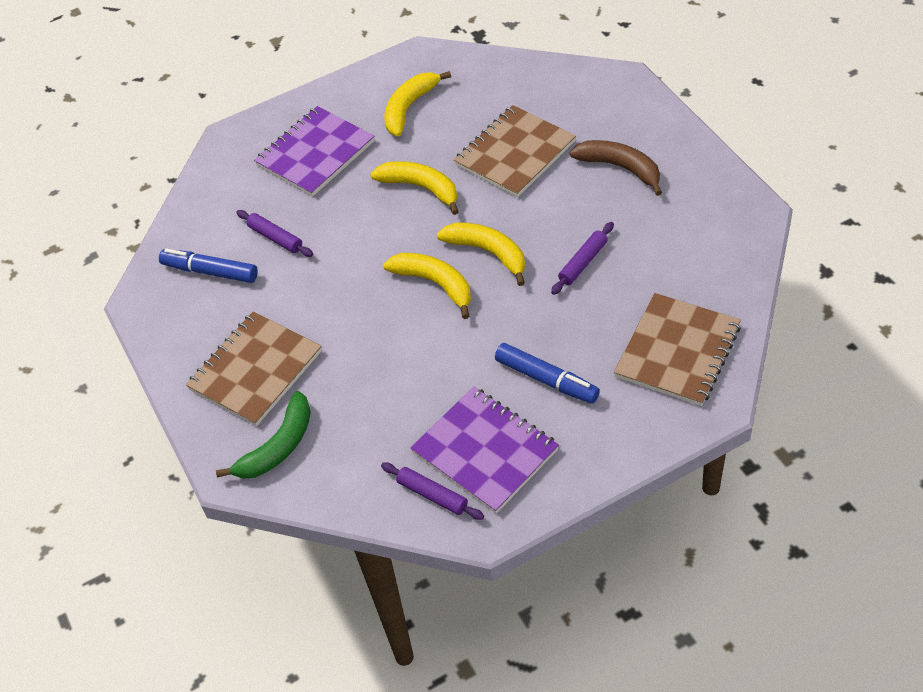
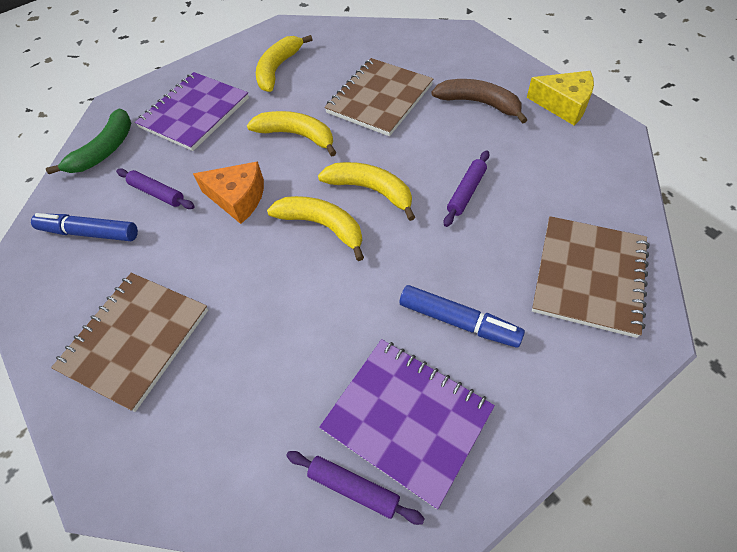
camera: 10 degrees left, 5 degrees up
(278, 447) = (161, 437): green banana -> green banana (105, 150)
(355, 250) = (238, 198): none -> orange cheese
(710, 177) = (563, 105): none -> yellow cheese

